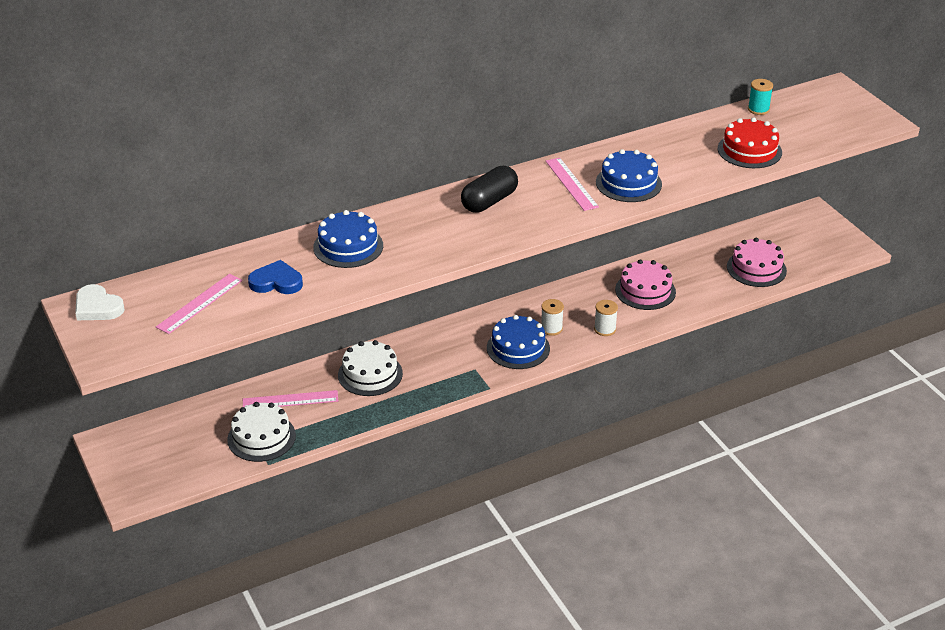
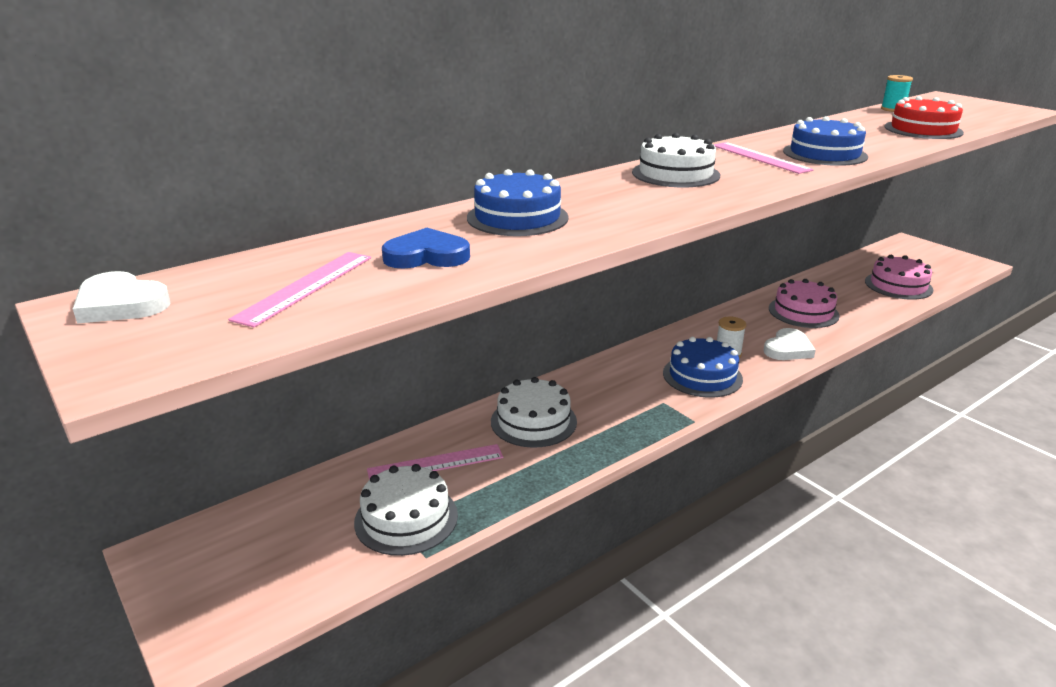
camera: 10 degrees left, 10 degrees down
(489, 201) = (675, 174): black capsule -> white cake
(605, 329) = (788, 349): white spool -> white heart

